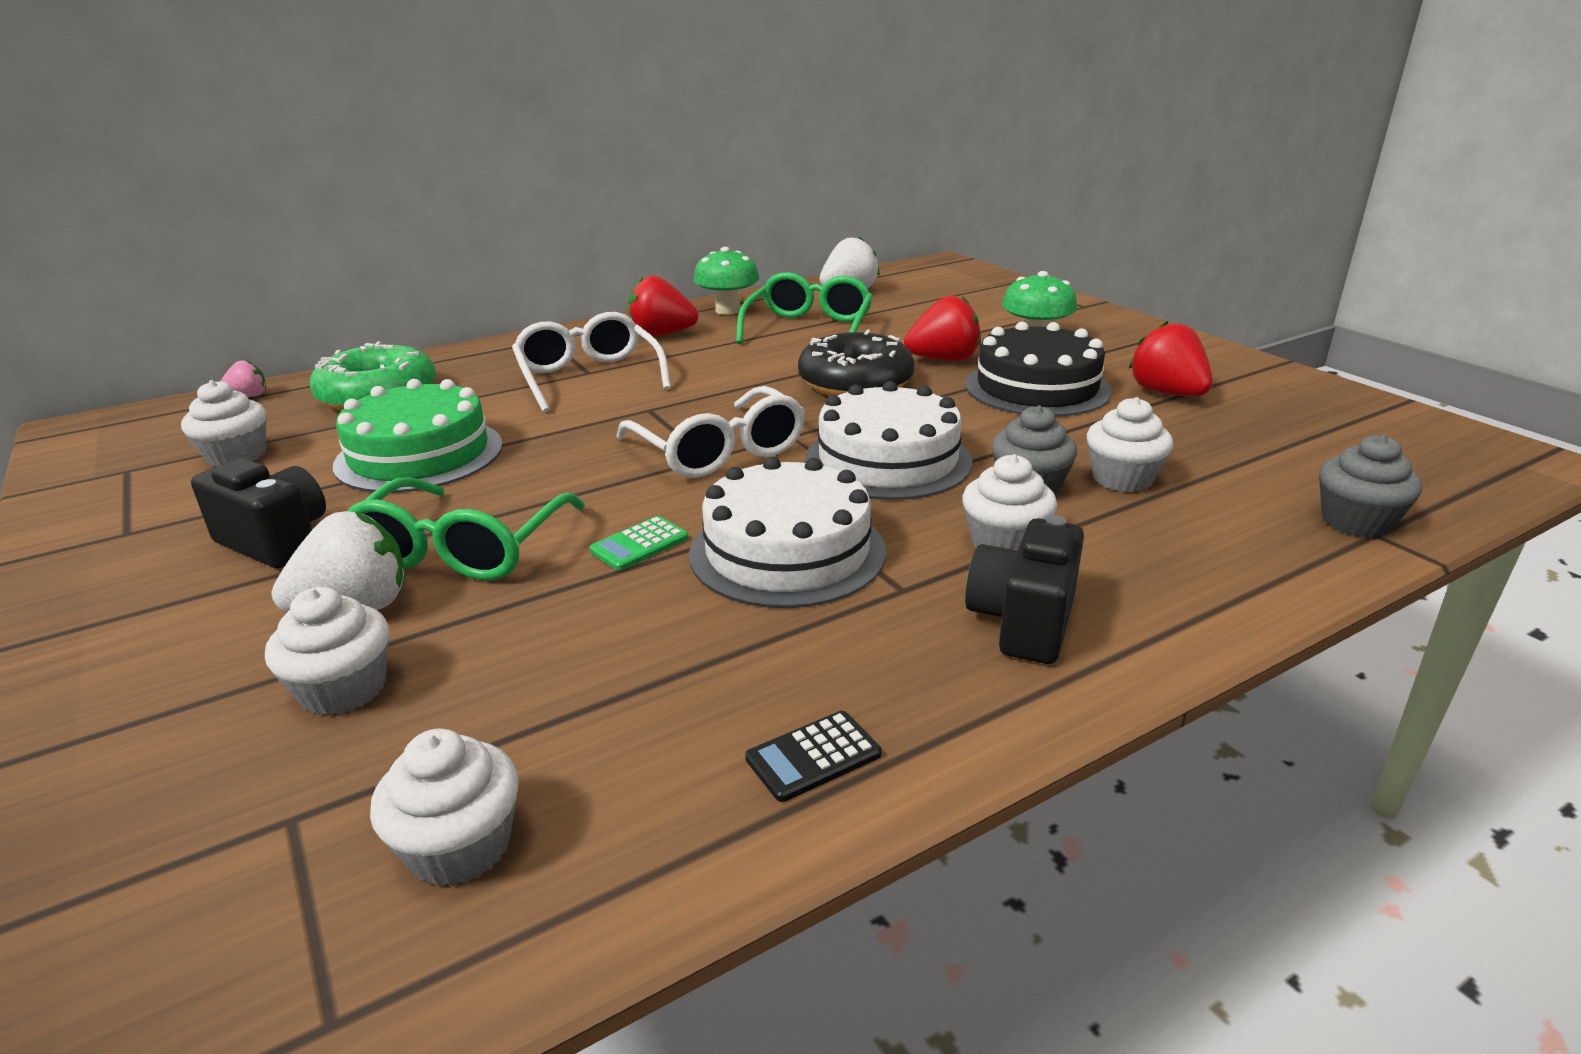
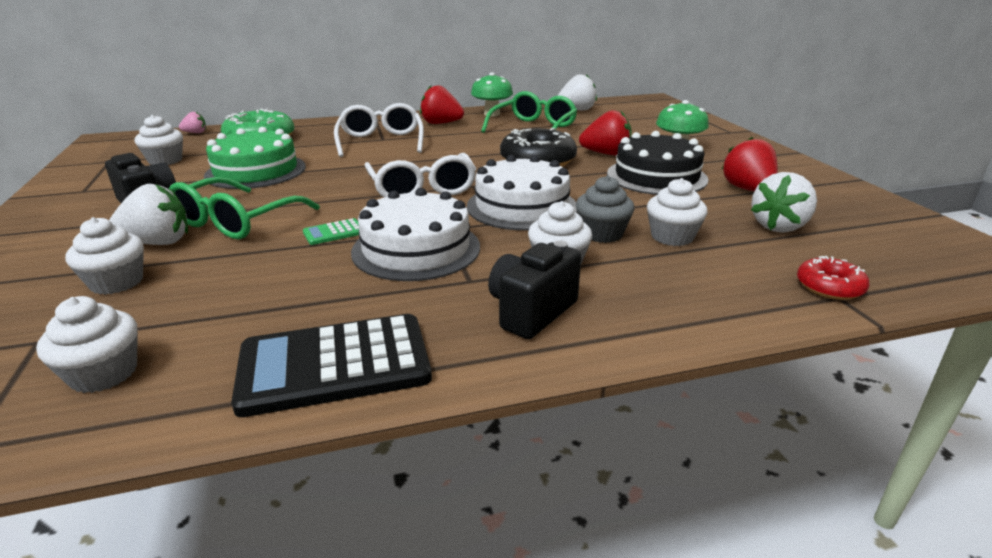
camera: 15 degrees right, 0 degrees up
(813, 757) = (334, 365): black calculator -> black calculator, size x2.27
(1241, 443) = (779, 226): none -> white strawberry
(1356, 522) = (829, 287): grey cupcake -> red donut

